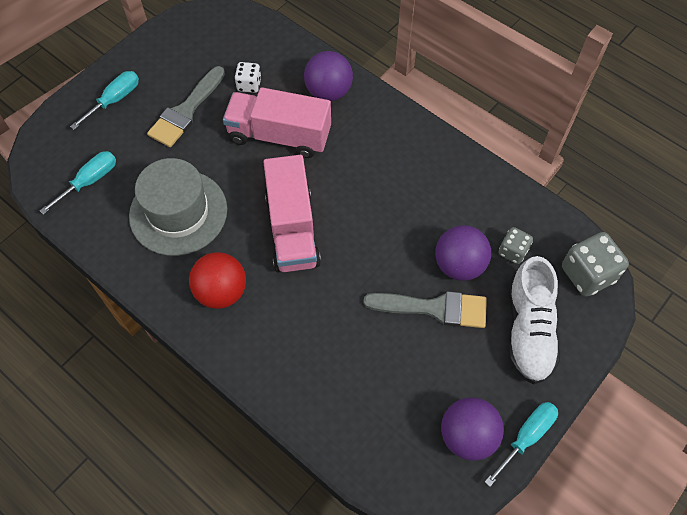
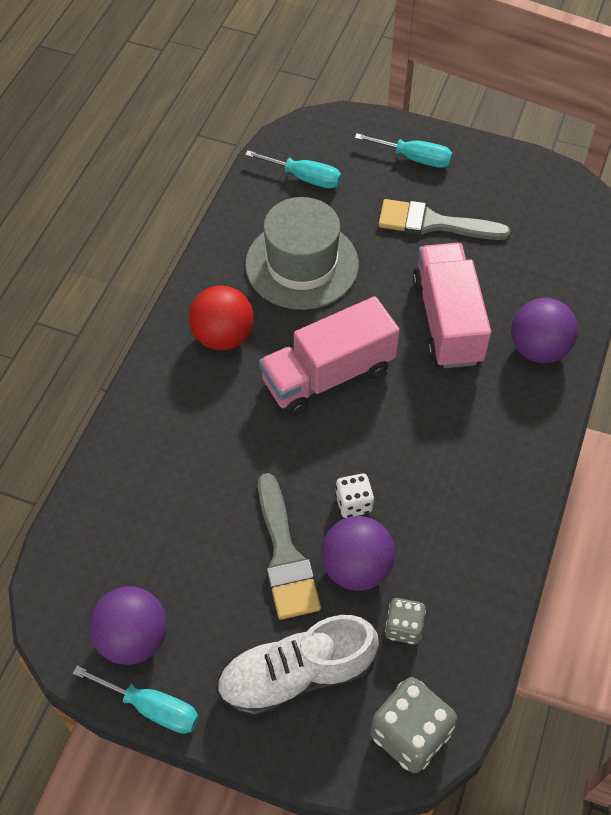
camera: 70 degrees right, 5 degrees down
(249, 85) = (502, 267): white dice -> white dice (353, 503)

